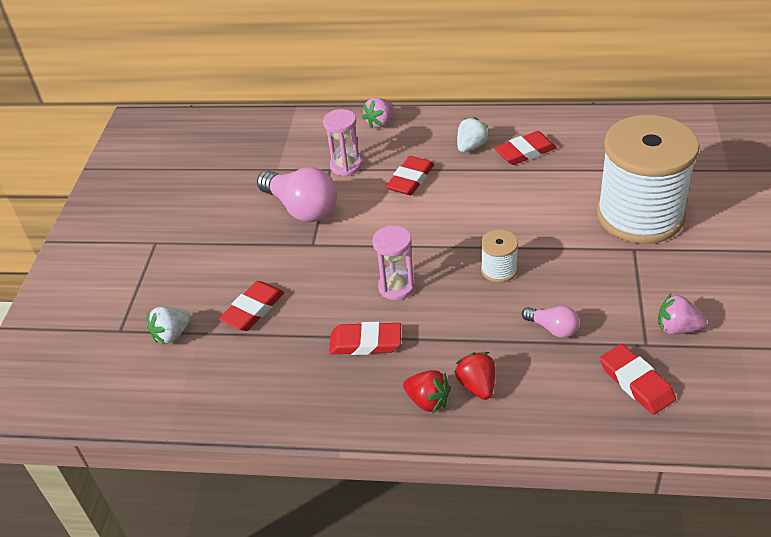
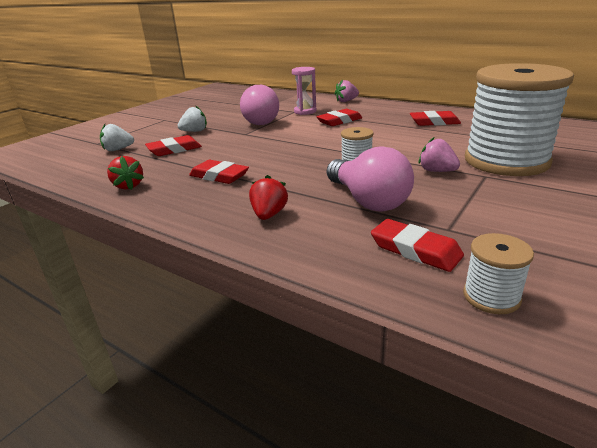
camera: 25 degrees right, 15 degrees down
(396, 287) = (273, 158): pink hourglass -> none
(428, 401) = (221, 213): red strawberry -> red strawberry (128, 186)
(471, 146) = (396, 115): white strawberry -> white strawberry (194, 131)
(553, 328) = (367, 200): pink light bulb -> pink light bulb, size x1.97
(636, 382) = (415, 250): red eraser -> red eraser turned 45 degrees counterclockwise
(677, 328) = (491, 226): pink strawberry -> pink strawberry (437, 171)
(717, 413) = (491, 296): none -> white spool

